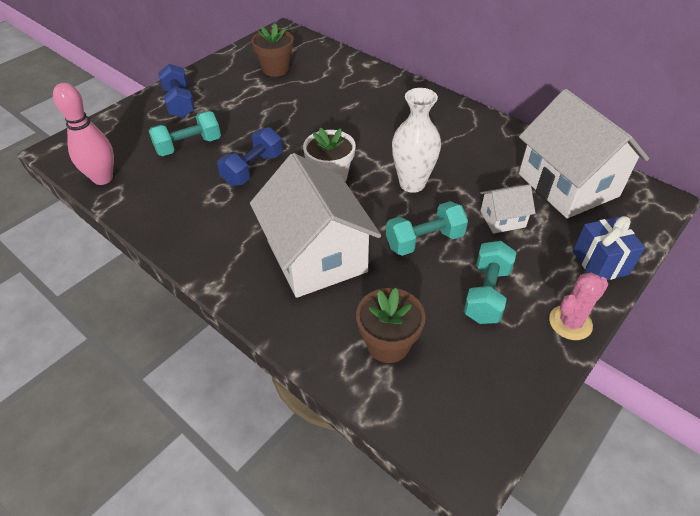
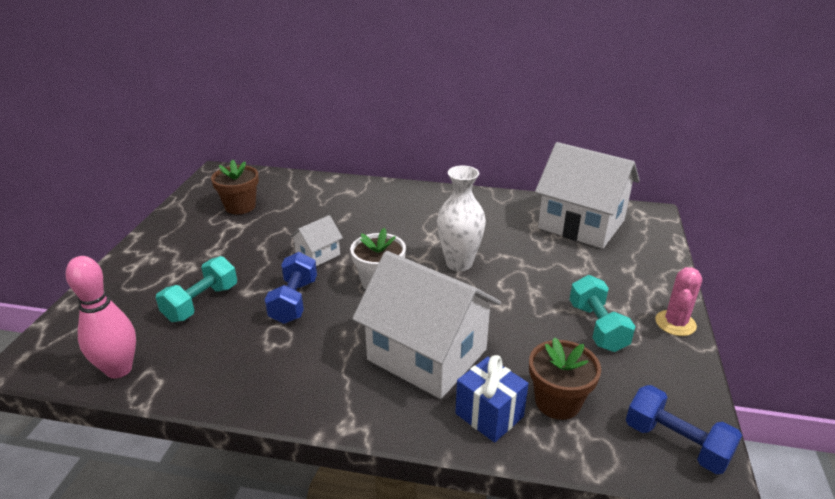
camera: 30 degrees left, 15 degrees down
(179, 103) = (154, 266): blue dumbbell -> blue dumbbell (676, 443)
(424, 240) = (511, 305): turquoise dumbbell -> none
(502, 219) = (557, 266): white house -> white house (318, 255)
(600, 263) = (655, 272): blue gift -> blue gift (489, 415)

